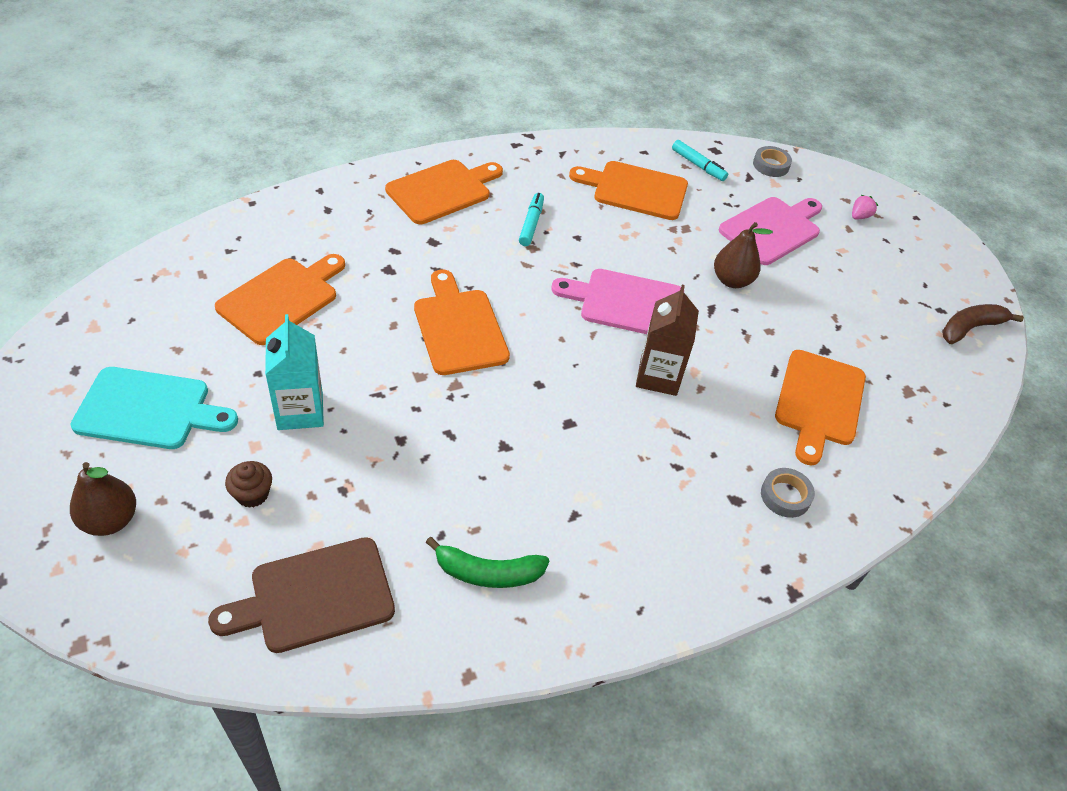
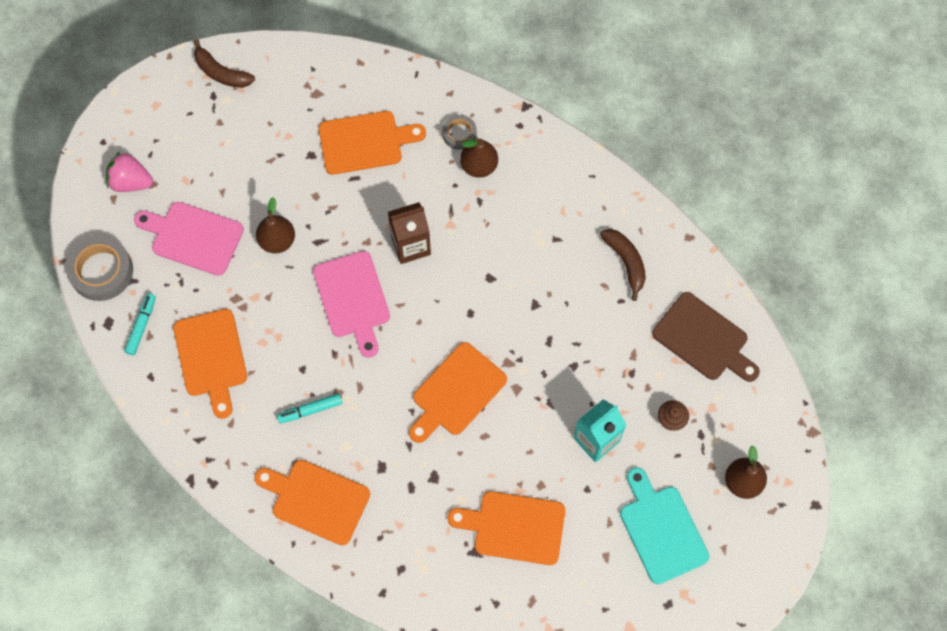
camera: 115 degrees left, 20 degrees up
(488, 573) = (626, 262): green banana -> brown banana
(727, 491) = (479, 166): none -> brown pear
(771, 165) = (101, 271): grey tape -> grey tape, size x1.78
(859, 216) = (131, 182): pink strawberry -> pink strawberry, size x1.86

